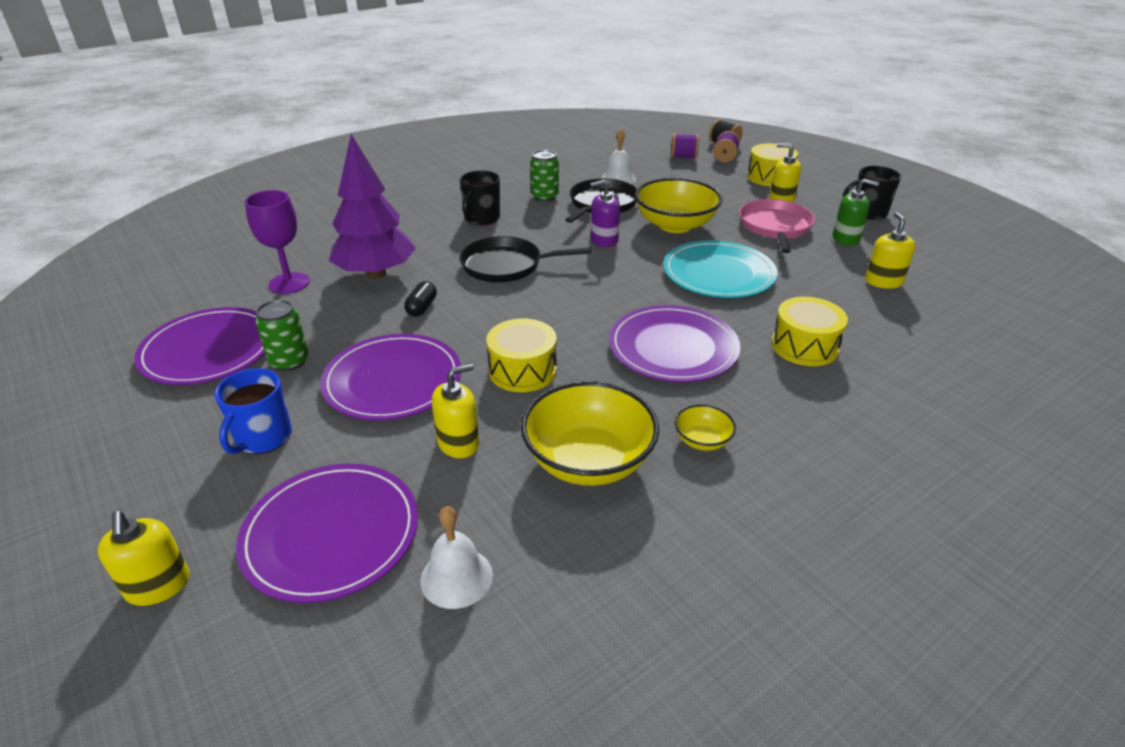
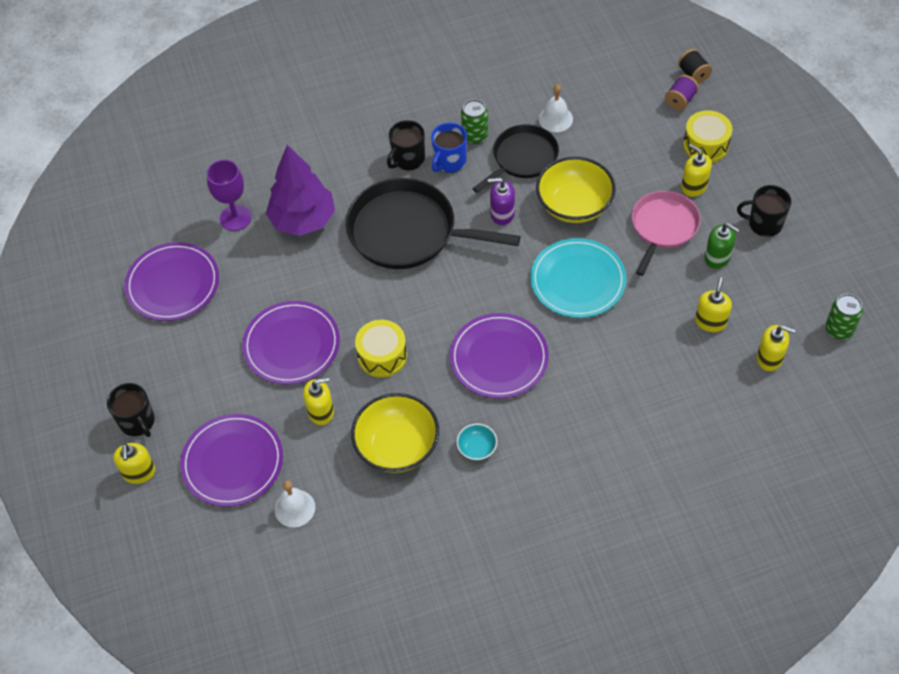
camera: 20 degrees right, 20 degrees up
(155, 512) = (137, 422): none -> black mug
(263, 438) = (202, 377): blue mug -> blue mug (449, 161)
(289, 361) = (226, 309): green can -> green can (839, 329)
(422, 307) = (329, 270): black capsule -> none
(506, 265) = (408, 232): black pan -> black pan, size x1.60
(683, 157) = (638, 91): purple spool -> none
(702, 440) = (477, 448): yellow bowl -> turquoise bowl
(804, 346) = (598, 380): yellow drum -> none
(971, 298) = (769, 358): none -> yellow soap dispenser

